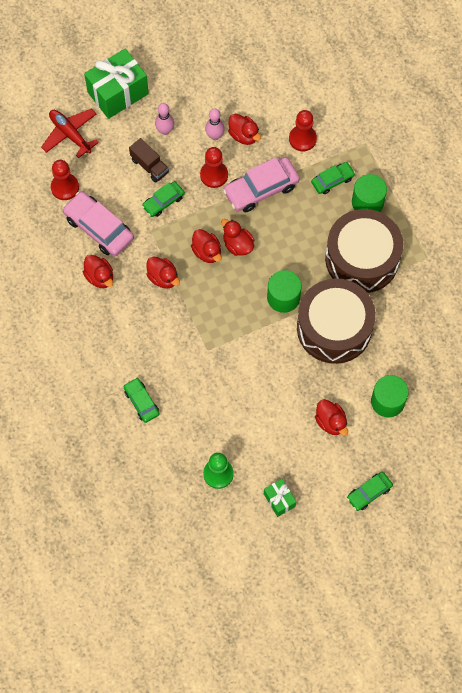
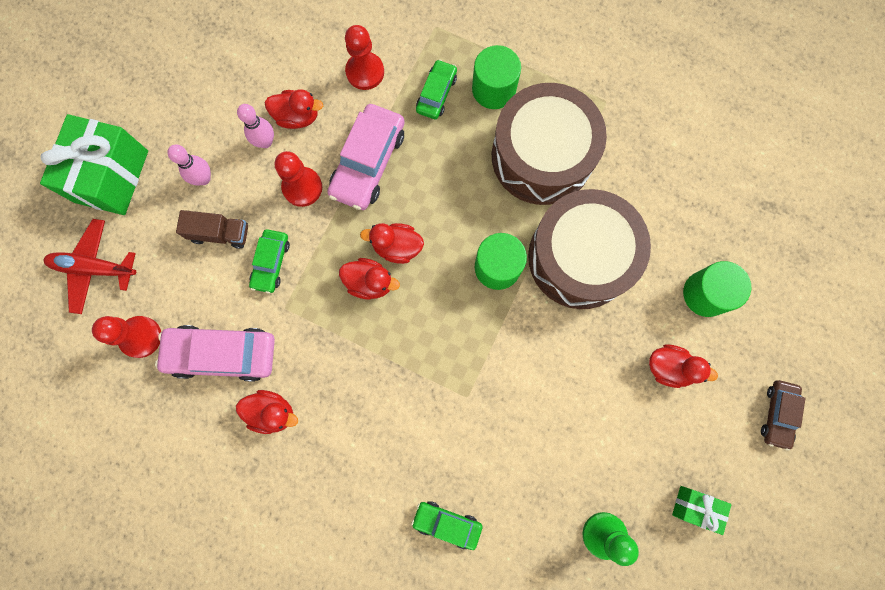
camera: 40 degrees left, 10 degrees up
(163, 278) = (346, 353): red duck -> none
(369, 493) = (777, 414): green car -> brown car

